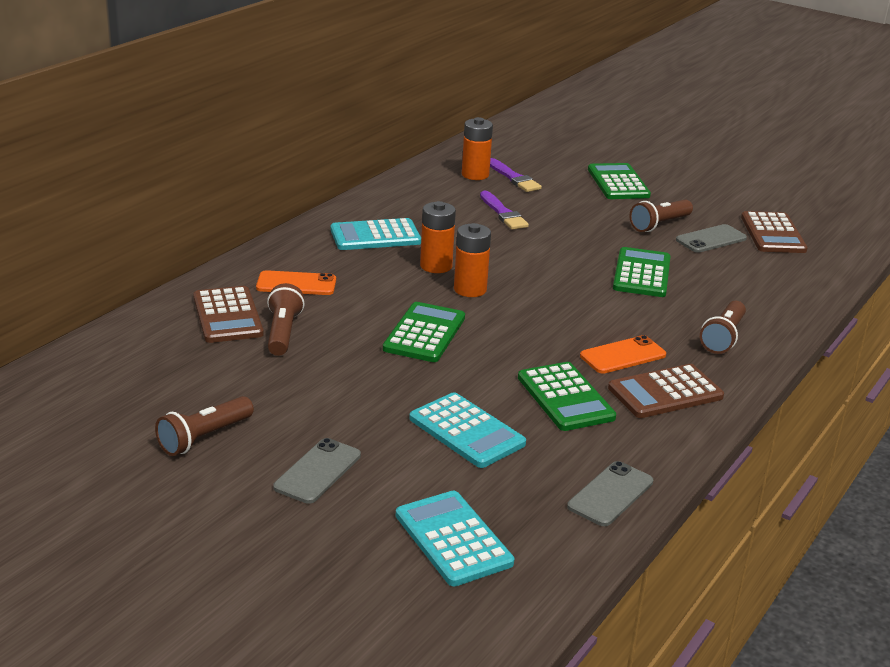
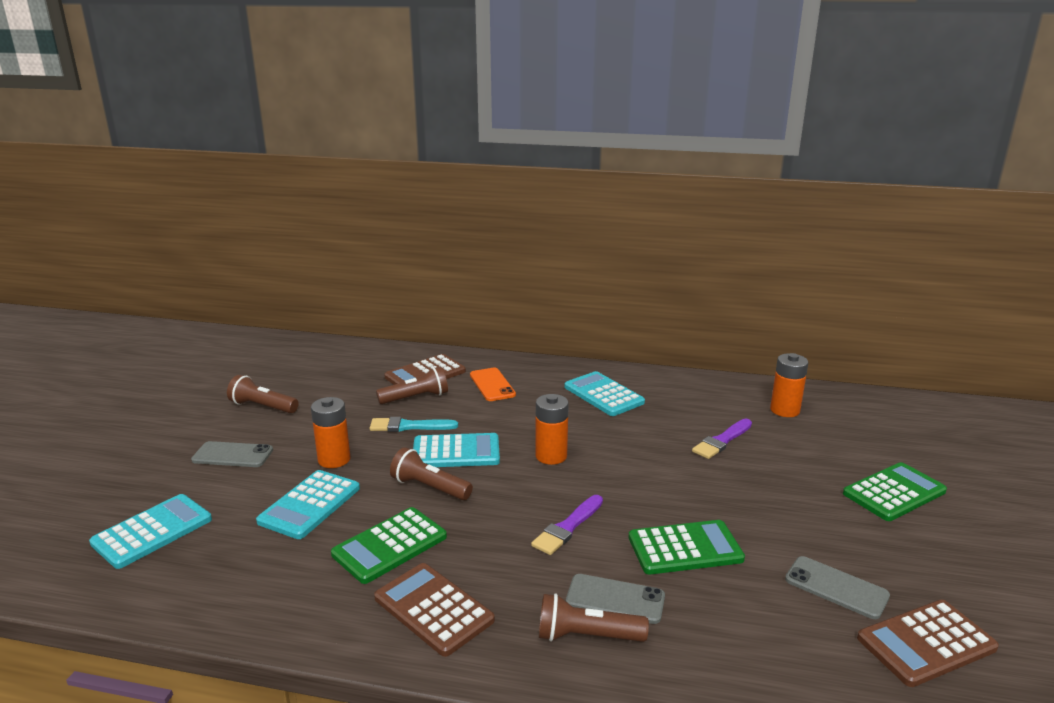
camera: 70 degrees right, 5 degrees down
(347, 349) = (409, 426): none -> turquoise brush
(424, 333) = (456, 452): green calculator -> turquoise calculator
(436, 266) = (578, 431): orange battery -> orange battery (334, 459)
(514, 178) = (808, 430): purple brush -> purple brush (567, 527)
(610, 494) = (231, 604): grey phone -> grey phone (615, 599)
(622, 355) = (492, 566): orange phone -> none
(659, 225) = (823, 540): brown flashlight -> brown flashlight (429, 487)

